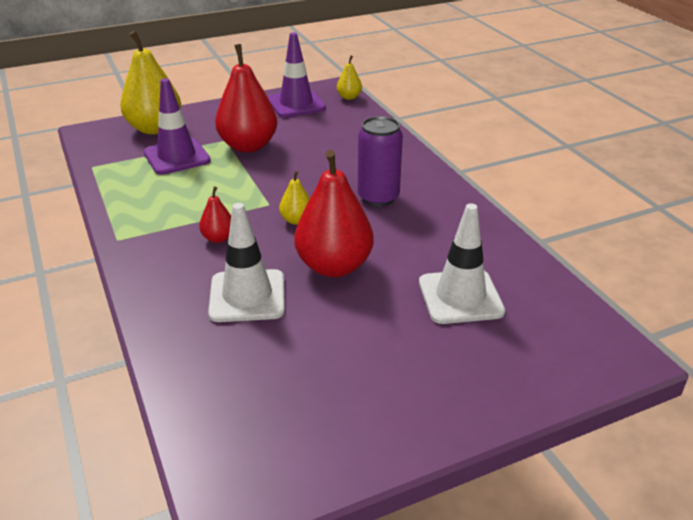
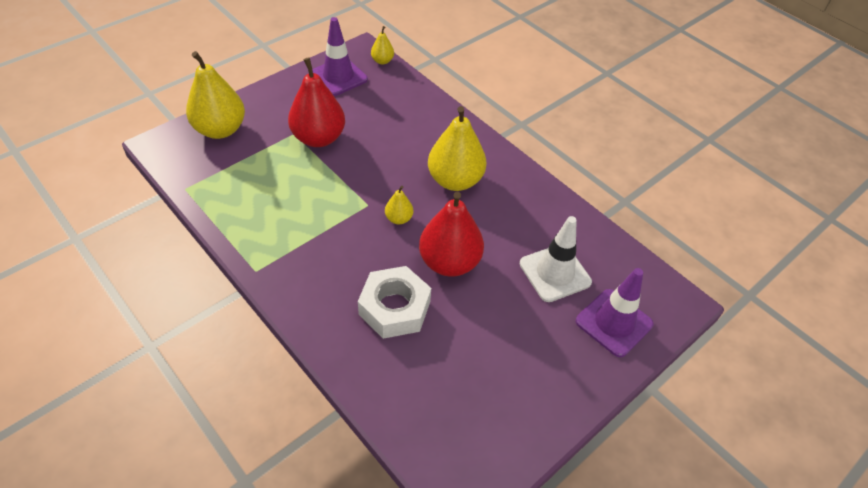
camera: 20 degrees left, 15 degrees up
(177, 157) = (259, 163): purple traffic cone -> purple traffic cone (614, 323)
(218, 238) = (342, 251): red pear -> none
(247, 296) = (394, 308): white traffic cone -> white nut
(378, 197) = (455, 180): purple can -> yellow pear

